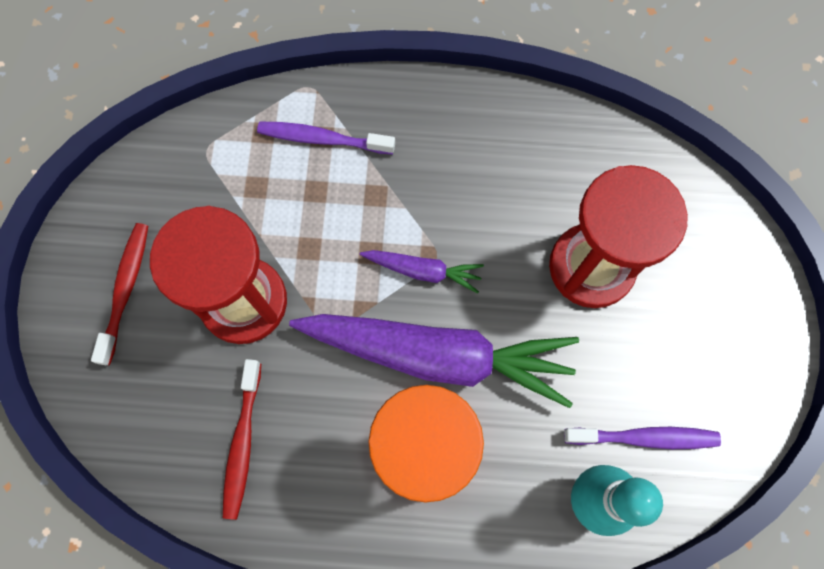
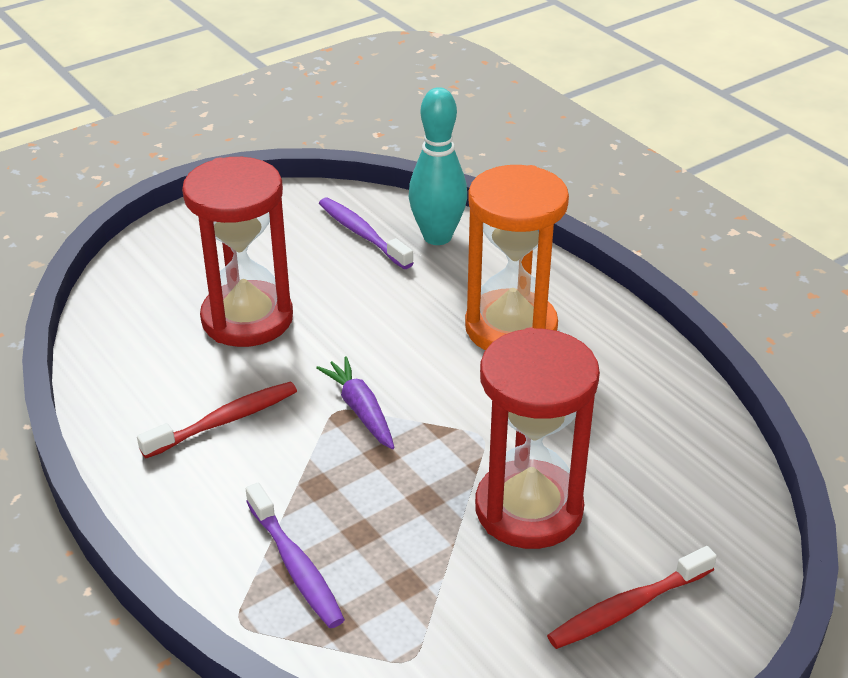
camera: 130 degrees left, 35 degrees down
(242, 443) = (640, 428): red toothbrush -> red toothbrush (225, 421)
(438, 356) = (426, 360): purple carrot -> none

